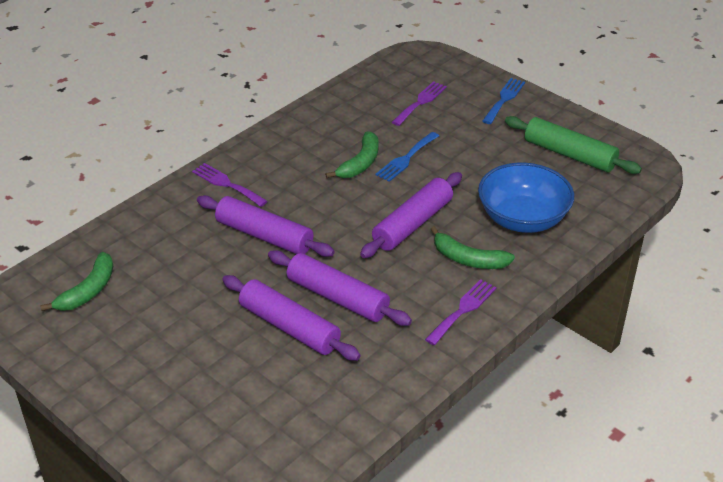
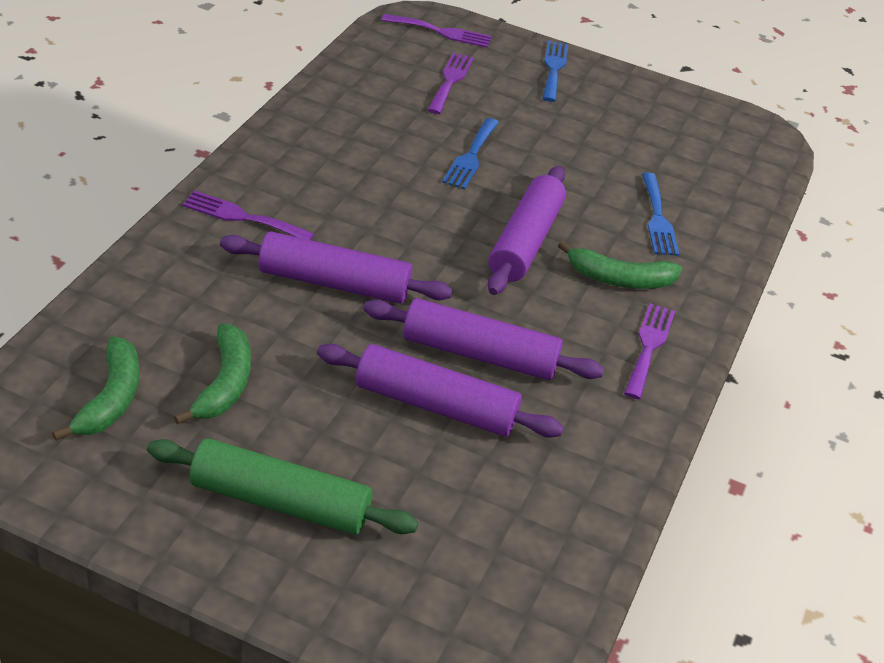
camera: 25 degrees left, 0 degrees up
(360, 163) = (414, 168): green banana -> green banana (224, 383)
(433, 65) = (441, 32): none -> purple fork
(522, 219) = (658, 218): blue bowl -> blue fork
(569, 154) = (669, 131): green rolling pin -> green rolling pin (280, 502)

